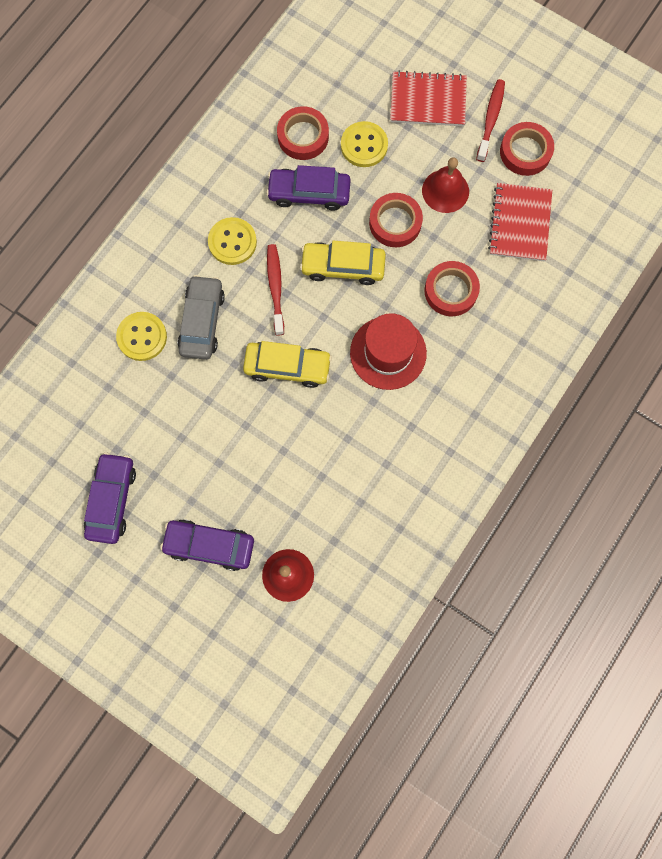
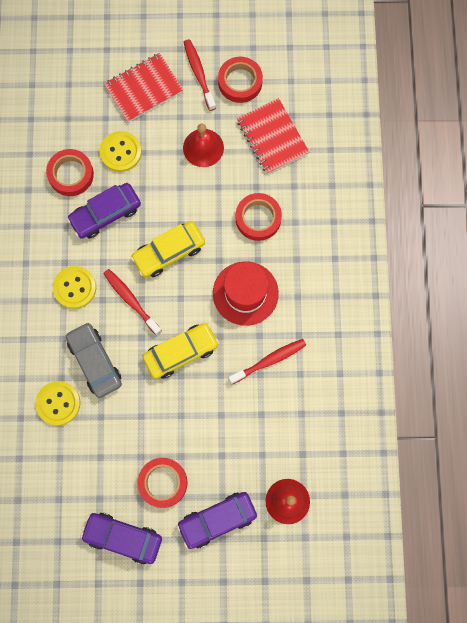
camera: 35 degrees left, 0 degrees up
(112, 500) = (123, 538): purple car -> purple car turned 45 degrees counterclockwise
(365, 431) = (269, 360): none -> red toothbrush
(395, 223) = (183, 195): red tape -> red tape (163, 482)

